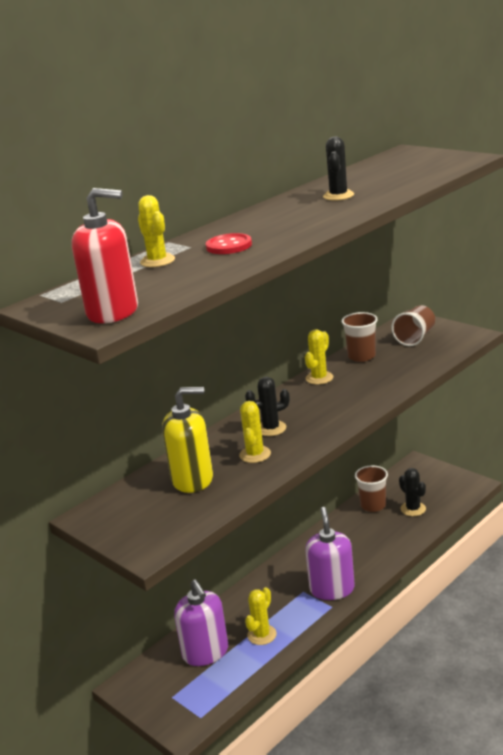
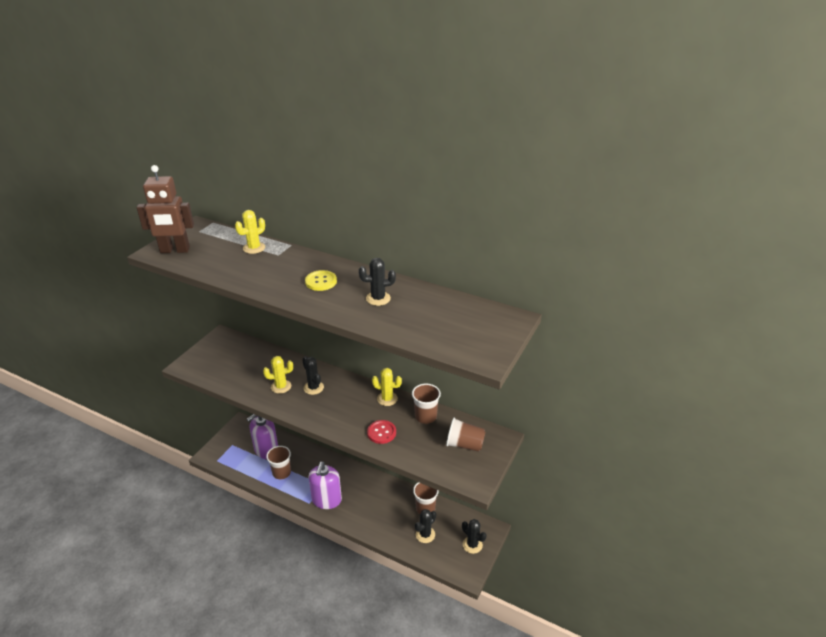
camera: 70 degrees right, 10 degrees up
(113, 312) = (175, 250): red soap dispenser -> brown robot
(192, 479) = (254, 366): yellow soap dispenser -> none
(229, 246) = (274, 269): red button -> red button (381, 432)
(262, 635) = (281, 472): yellow cactus -> brown cup
(281, 221) = (321, 281): none -> yellow button
(332, 589) = (326, 500): purple soap dispenser -> purple soap dispenser turned 120 degrees clockwise
(435, 477) = (472, 545): none -> black cactus

